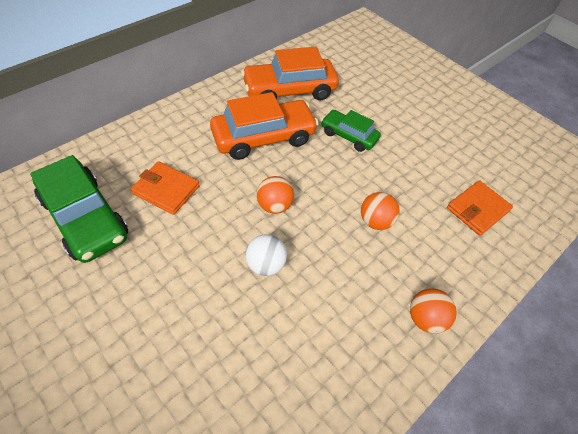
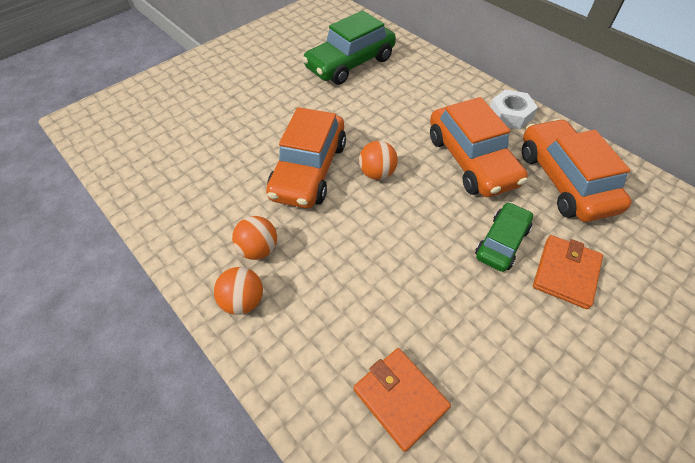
camera: 95 degrees right, 0 degrees up
(166, 190) = (384, 100): orange wallet -> orange wallet (565, 273)
(210, 103) = (510, 114): none -> white nut
(266, 264) = (309, 170): white ball -> orange car
(375, 221) = (366, 263): orange ball -> orange ball (259, 249)

